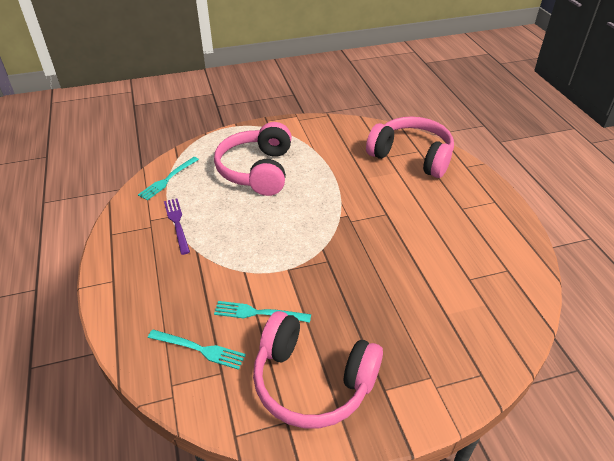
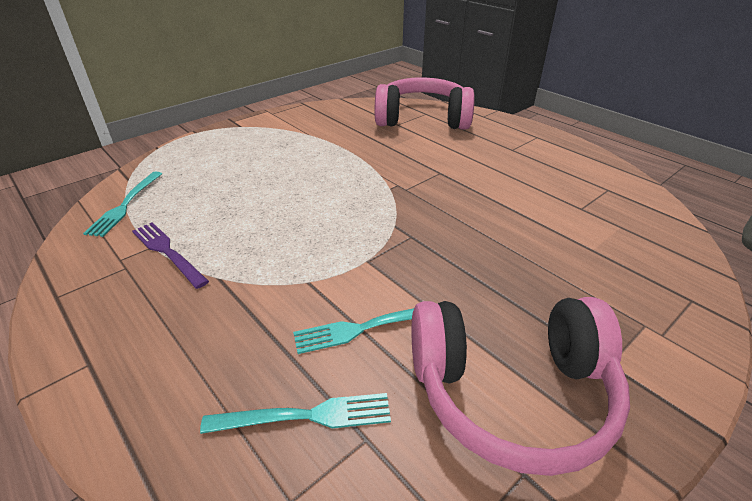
camera: 25 degrees left, 5 degrees down
(257, 170) = (252, 168): pink headphones -> none

